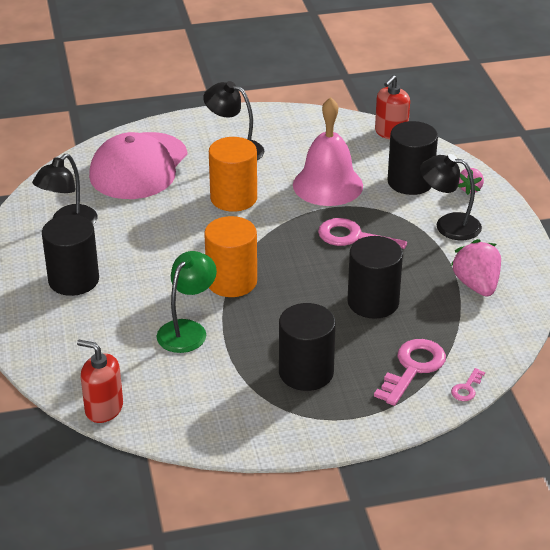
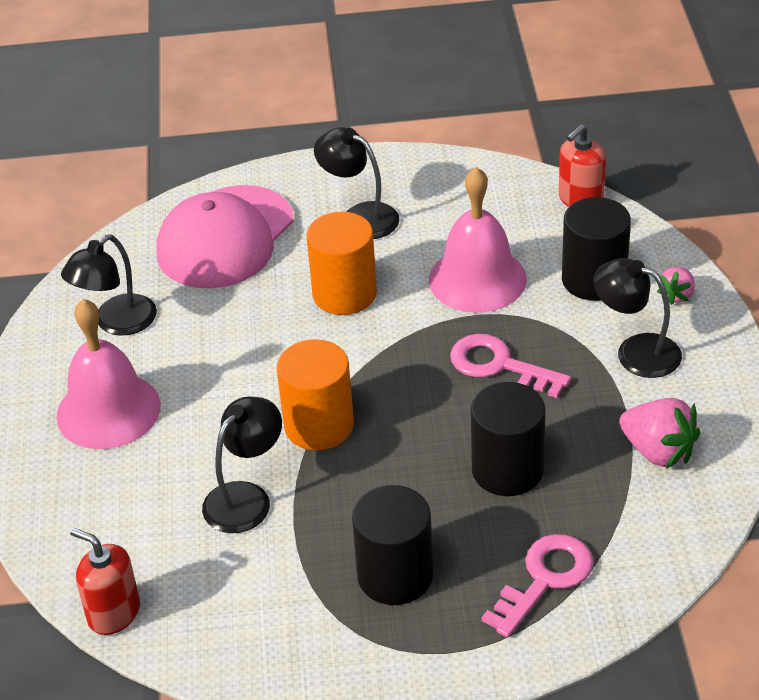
camera: 10 degrees right, 5 degrees up
(73, 280) = (108, 410): black cylinder -> pink bell
(187, 330) = (246, 498): green lamp -> black lamp
(467, 388) = (614, 617): pink key -> none
(476, 285) = (658, 451): pink strawberry -> pink strawberry turned 135 degrees clockwise

